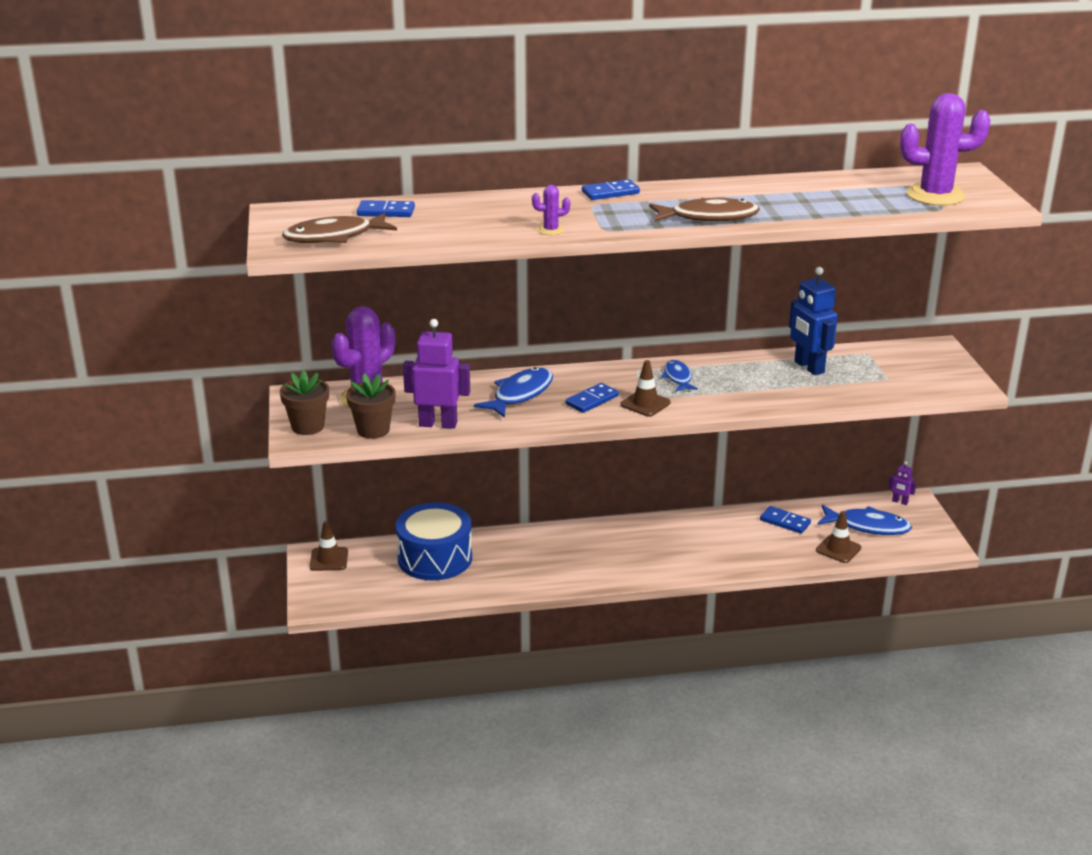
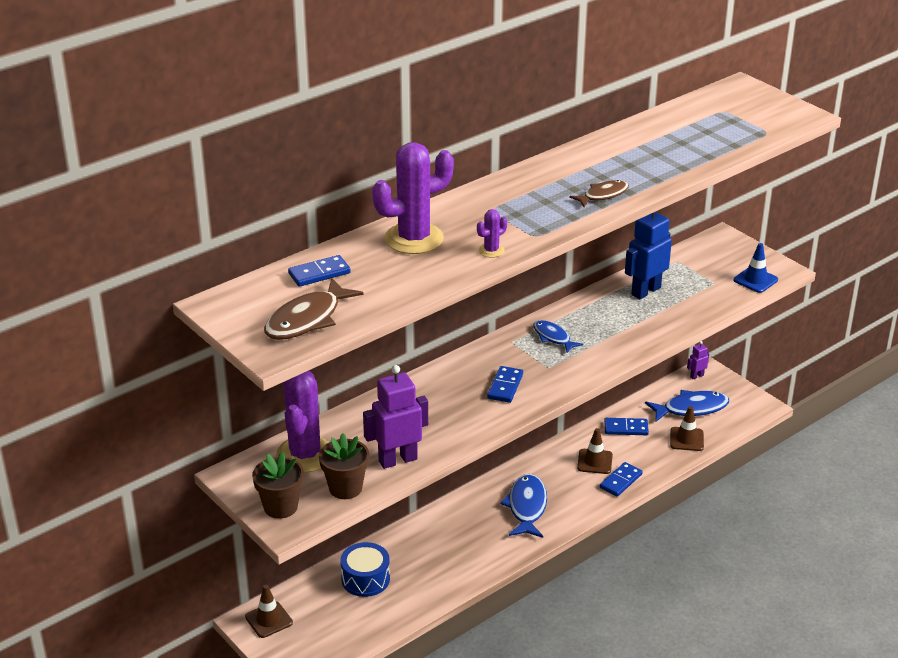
camera: 30 degrees left, 5 degrees up
(435, 558) = (365, 579): blue drum -> blue drum, size x0.64
(520, 394) = (438, 402): blue fish -> blue fish (527, 507)
(610, 192) = (492, 190): blue domino -> blue domino (621, 481)
(645, 404) = (552, 374): brown traffic cone -> brown traffic cone (595, 462)
(708, 217) = (603, 195): brown fish -> brown fish, size x0.62
(808, 367) = (645, 291): blue robot -> blue robot turned 105 degrees clockwise
(899, 502) = (696, 376): purple robot -> purple robot turned 150 degrees clockwise
(934, 387) = (755, 280): none -> blue traffic cone
(935, 195) = (747, 119): purple cactus -> purple cactus (414, 239)

